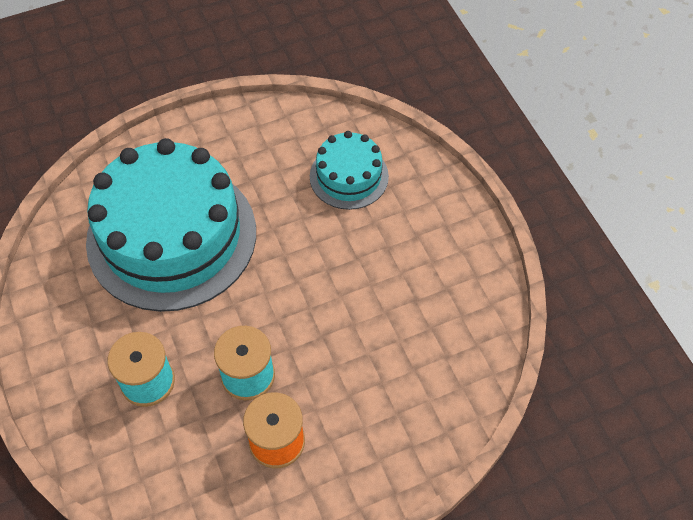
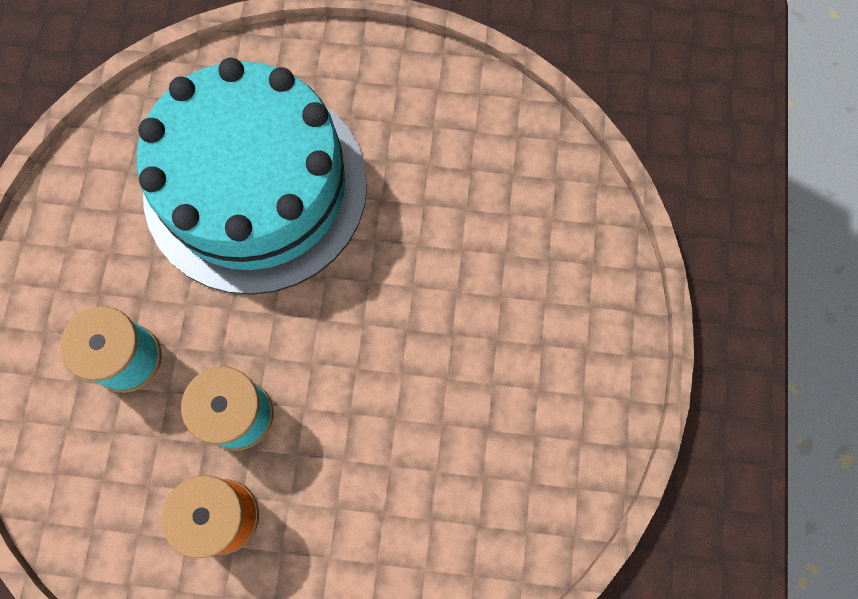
camera: 30 degrees right, 15 degrees up
(349, 176) = (507, 218): turquoise cake -> none

